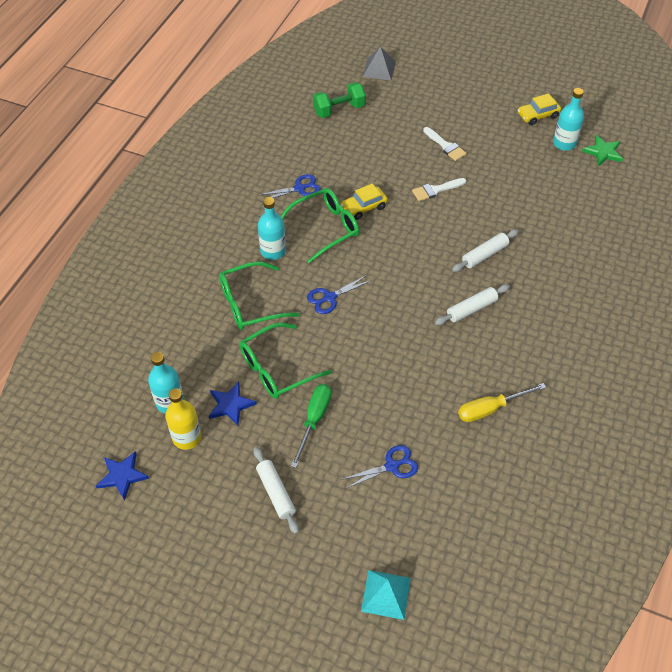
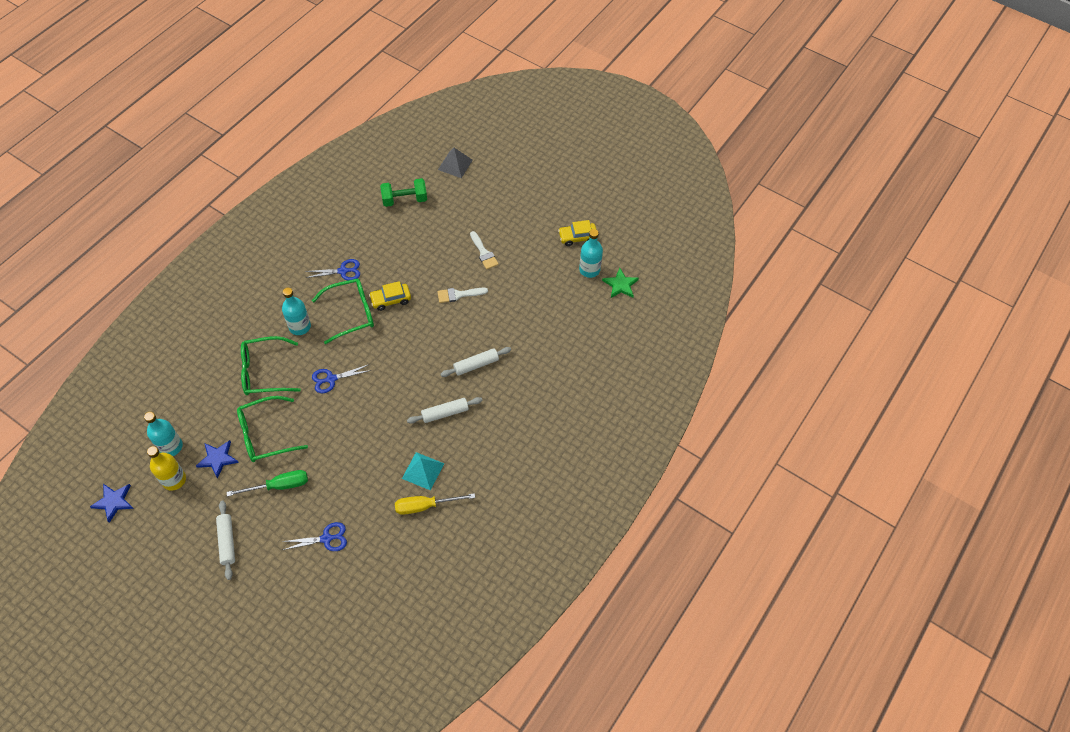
camera: 10 degrees right, 5 degrees up
(314, 420) = (279, 486): green screwdriver -> green screwdriver turned 45 degrees clockwise
(386, 594) = (282, 644): turquoise pyramid -> turquoise pyramid (423, 471)

